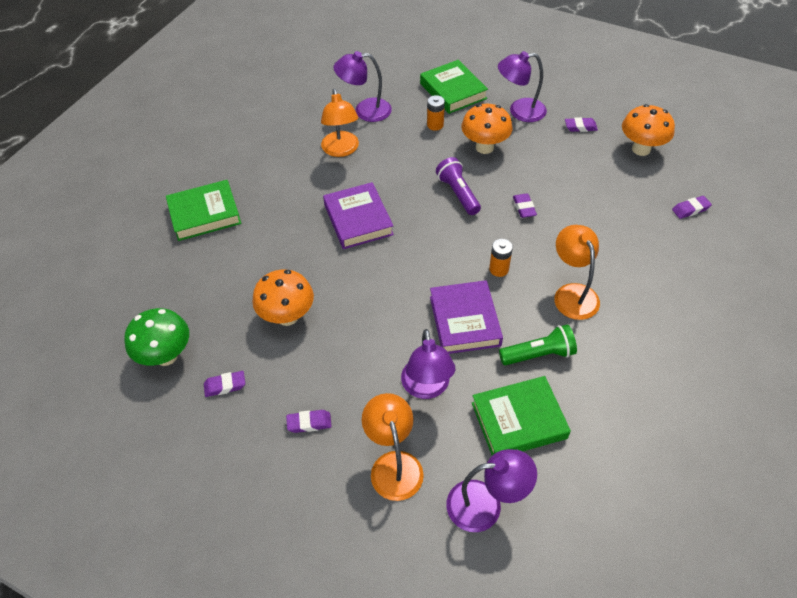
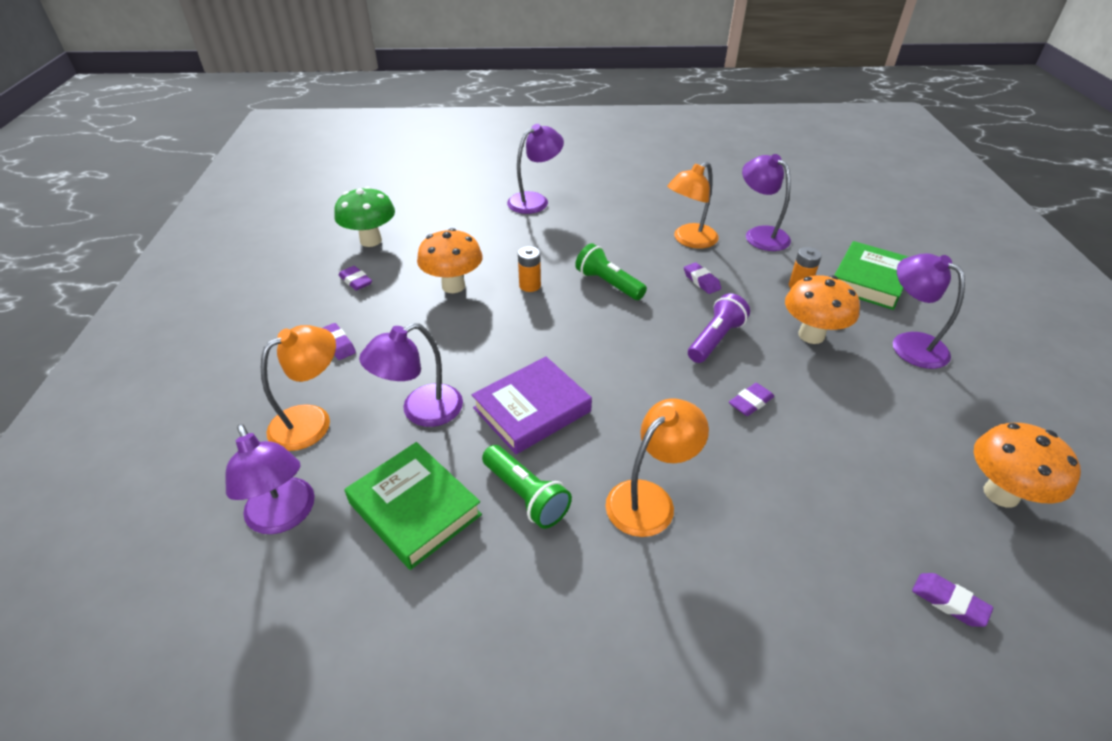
camera: 60 degrees right, 10 degrees down
(205, 214) = (535, 200): green book -> purple lamp
(358, 219) = (608, 284): purple book -> green flashlight
(499, 269) = (631, 413): orange battery -> orange battery (530, 285)
(580, 127) = (957, 410): purple eraser -> purple eraser (701, 281)

